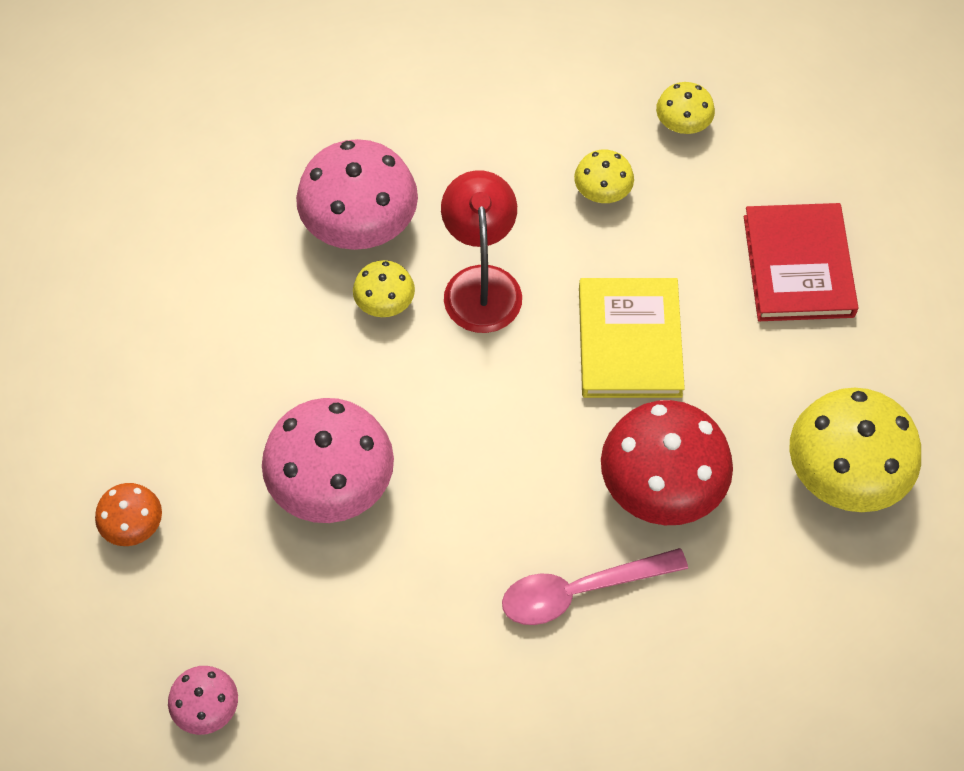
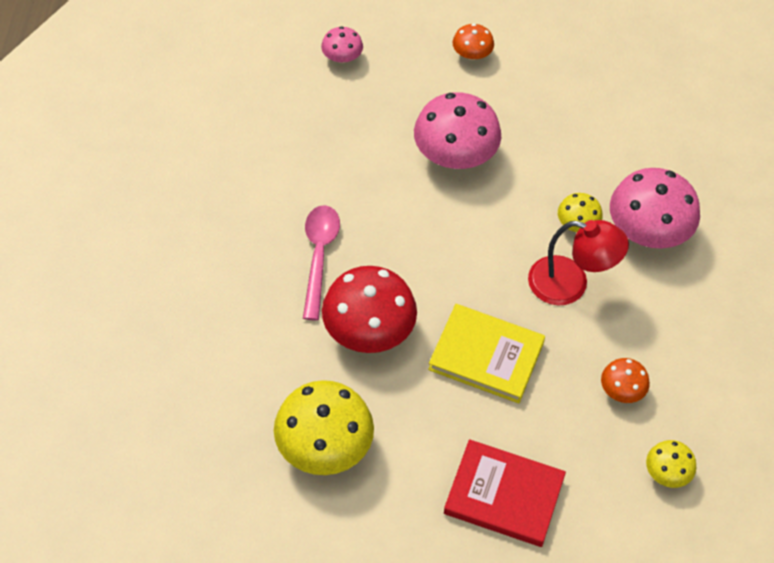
camera: 110 degrees right, 5 degrees down
(602, 191) = (622, 390): yellow mushroom -> orange mushroom

